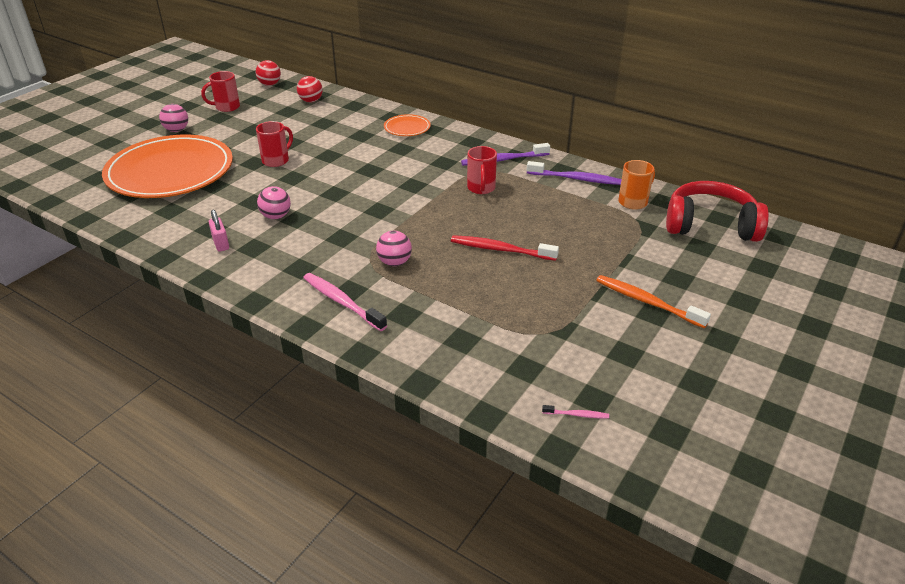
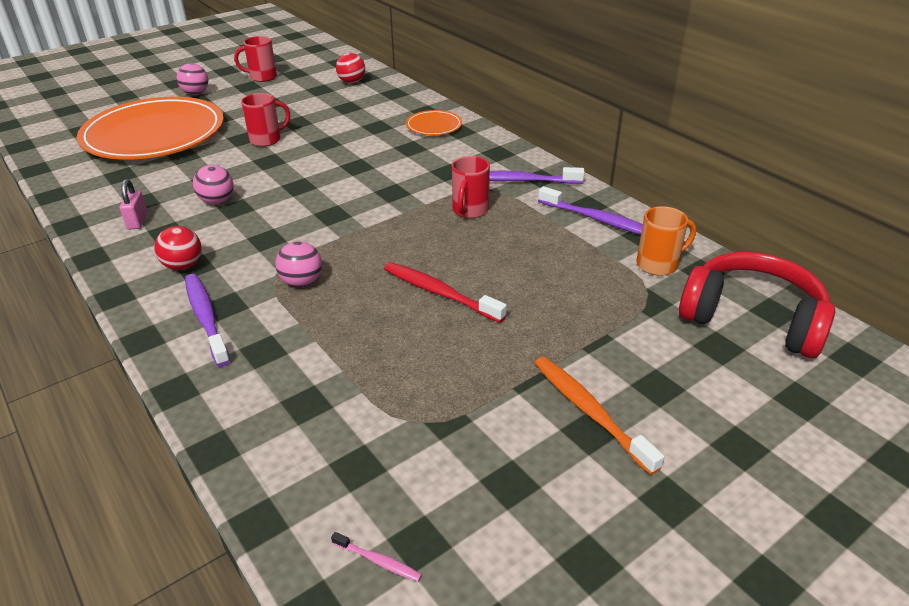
camera: 20 degrees right, 0 degrees up
(270, 84) = (323, 60): red ball -> red ball (183, 266)
(342, 302) = (206, 318): pink toothbrush -> purple toothbrush

